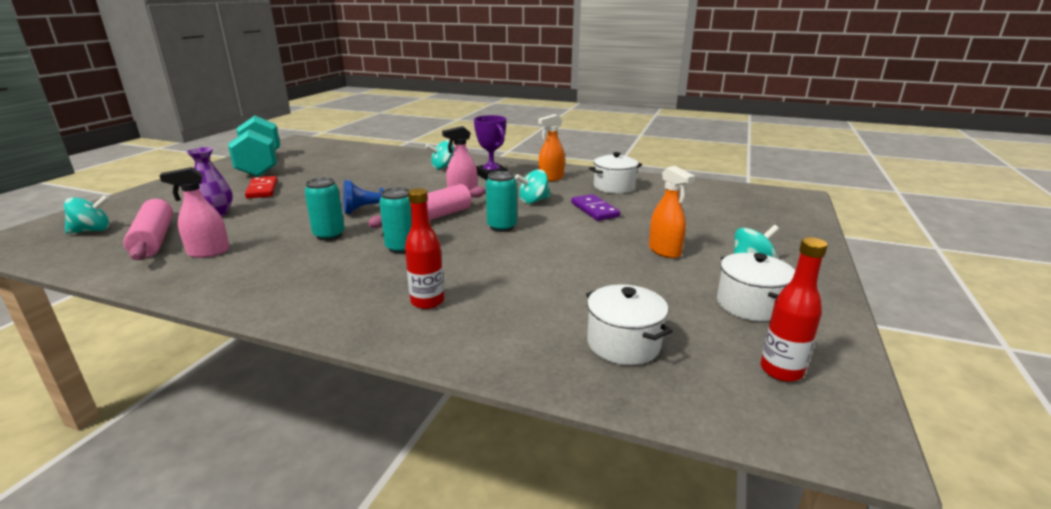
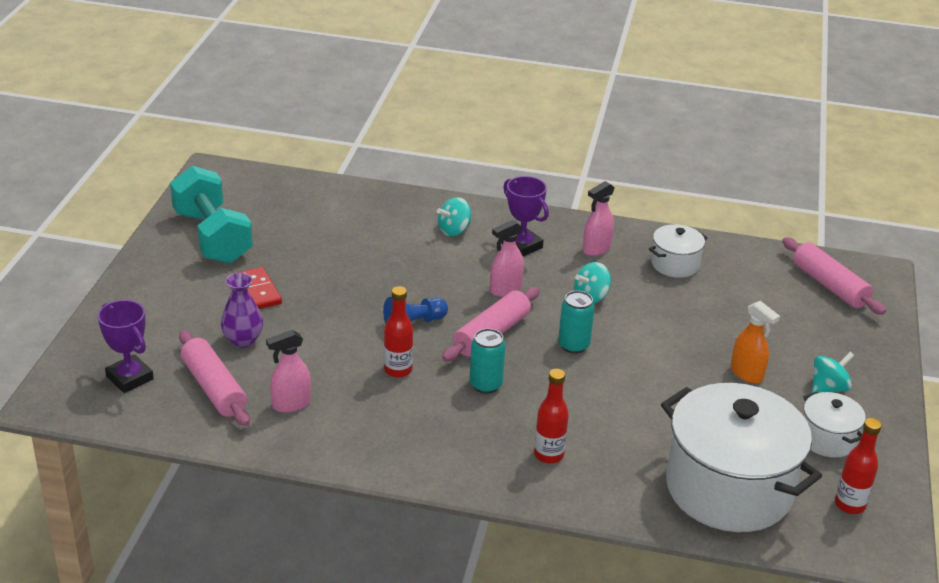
camera: 10 degrees left, 10 degrees up
(92, 230) = (130, 378): turquoise spinning top -> purple trophy
(329, 235) = (398, 370): turquoise can -> red bottle
(551, 178) = (596, 249): orange spray bottle -> pink spray bottle
(594, 210) = (663, 310): purple domino -> none
(623, 344) = (728, 488): white pot -> white pot, size x2.14
(751, 202) = (829, 285): none -> pink rolling pin

